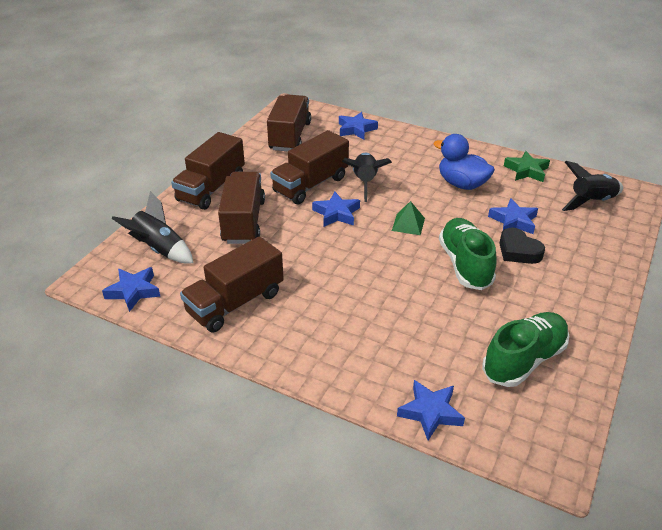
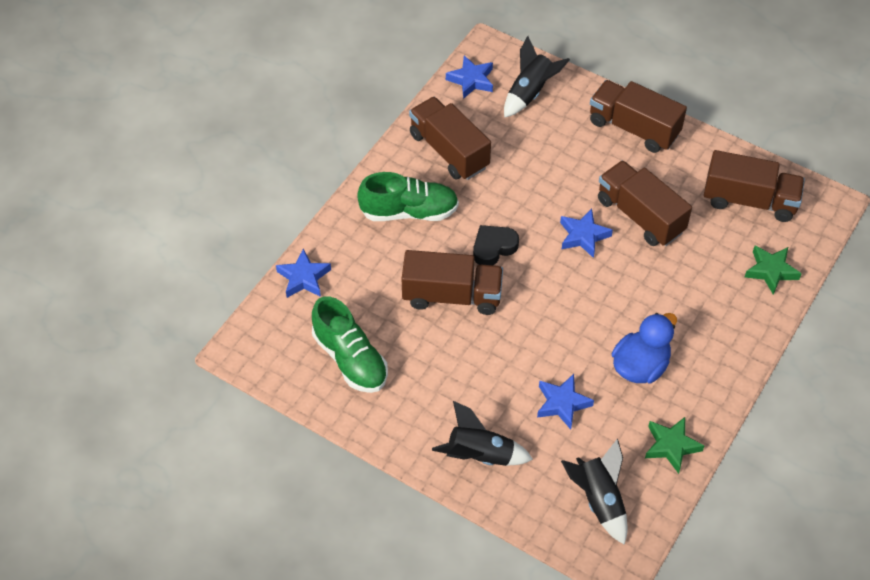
camera: 95 degrees right, 15 degrees up
(243, 221) = (572, 156): brown truck -> brown truck (452, 296)
(356, 129) = (771, 271): blue star -> green star
(365, 182) = (644, 268): black rocket -> black rocket (480, 455)
(408, 224) = (561, 299): green pyramid -> none
(465, 264) = (488, 339): green shoe -> green shoe (409, 212)
(518, 251) = (507, 394): black heart -> black heart (493, 248)

